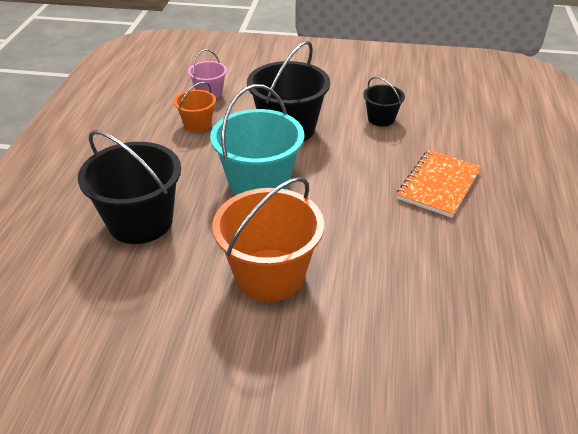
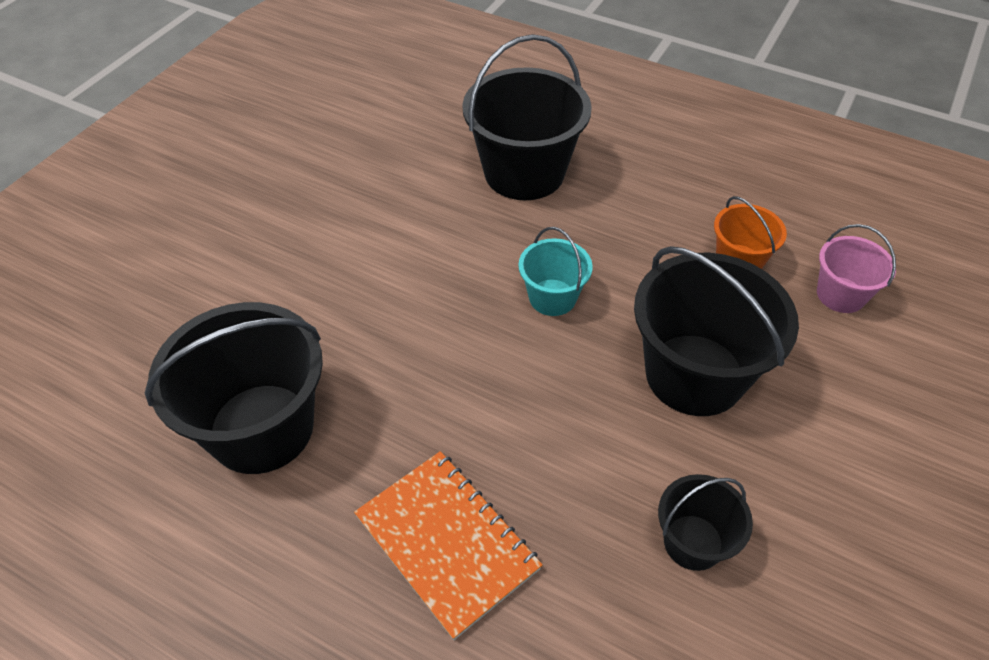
camera: 110 degrees right, 10 degrees up
(259, 184) = (552, 297): turquoise bucket -> turquoise bucket, size x0.52
(269, 275) = (371, 264): orange bucket -> none
(432, 278) = (261, 428): none -> black bucket

